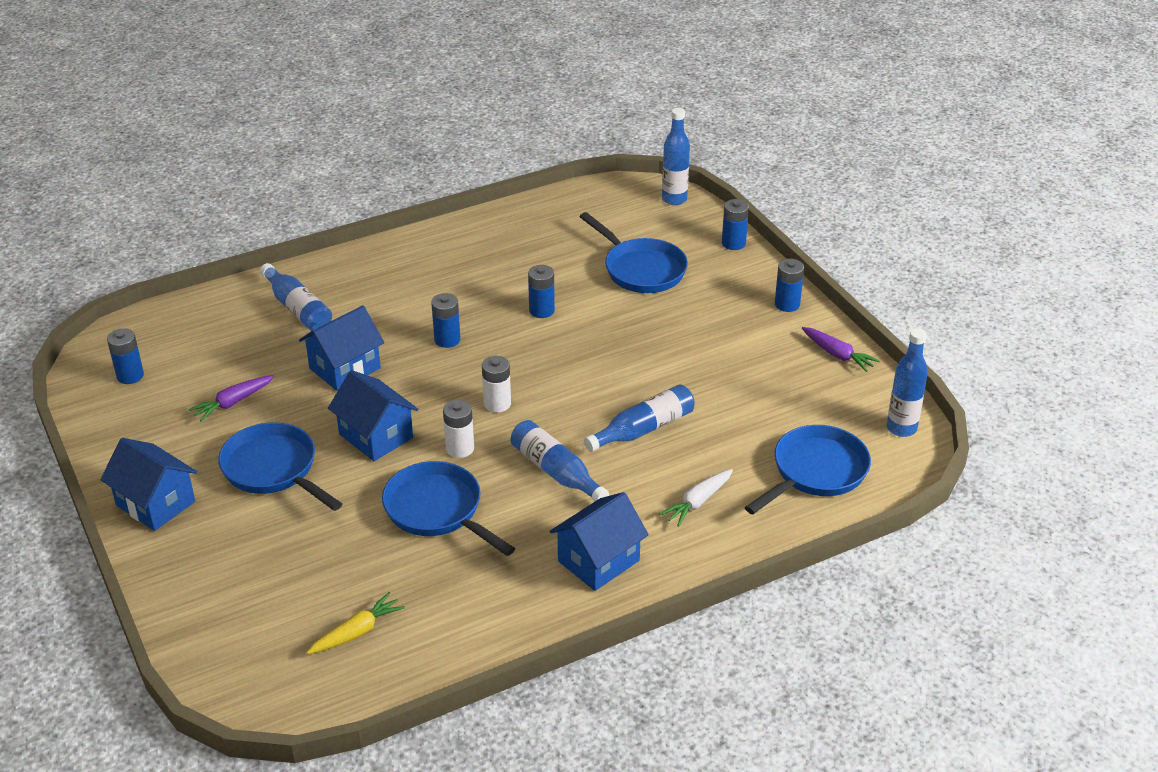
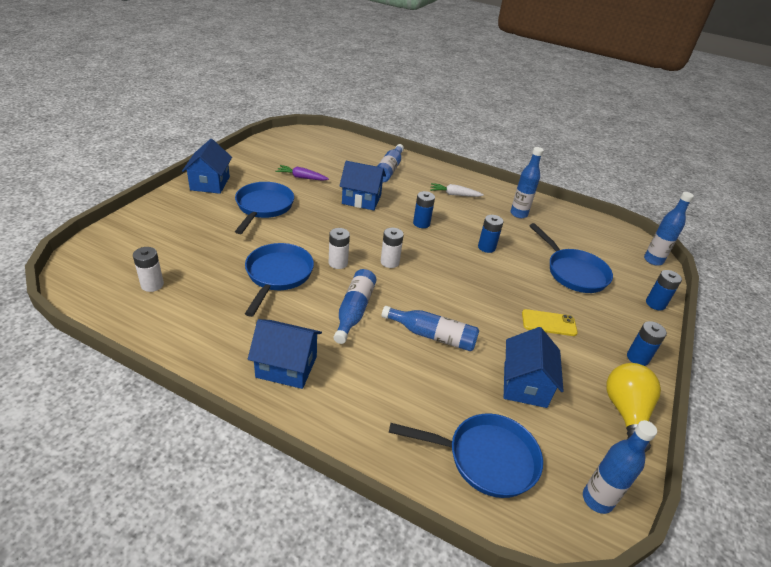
camera: 50 degrees right, 0 degrees up
(130, 375) = (293, 145): blue battery -> none
(357, 632) = (152, 285): yellow carrot -> white battery
(376, 436) = (319, 229): blue house -> blue house (525, 384)
(505, 248) = (518, 214): none -> blue bottle
(641, 269) = (573, 272): blue pan -> blue pan turned 45 degrees counterclockwise
(696, 335) = (548, 323): none -> yellow phone
(698, 502) = (388, 396): white carrot -> white carrot (454, 194)
(837, 355) = (626, 413): purple carrot -> yellow light bulb

